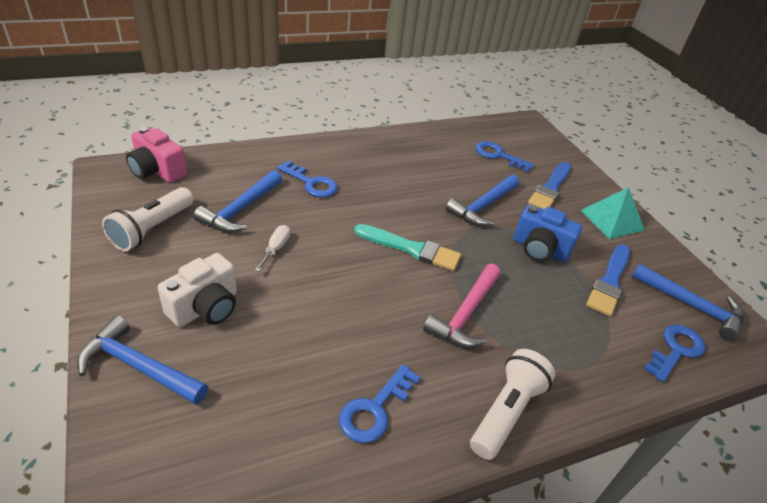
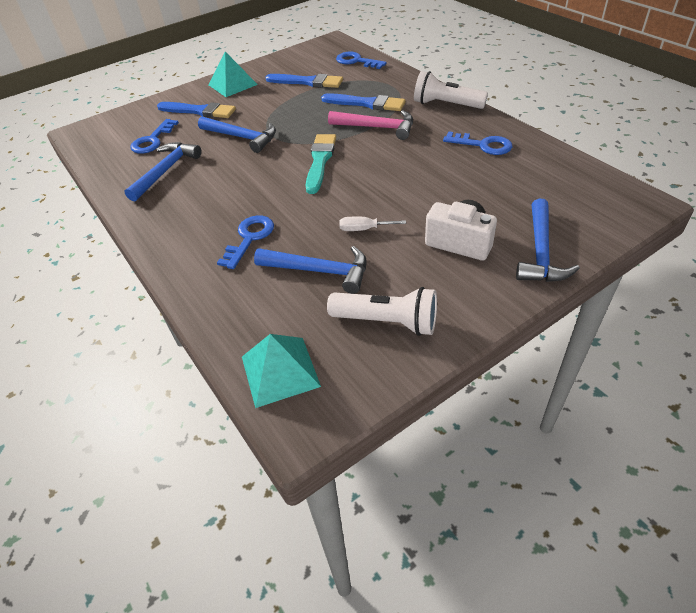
camera: 95 degrees left, 5 degrees up
(157, 171) = (280, 371): pink camera -> turquoise pyramid
(533, 322) = (366, 103): none -> blue brush
(539, 249) = (286, 108): blue camera -> none
(691, 306) = (313, 57): blue hammer -> blue hammer (166, 171)

